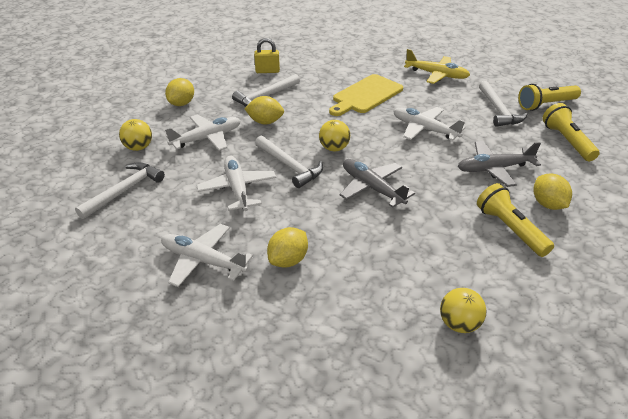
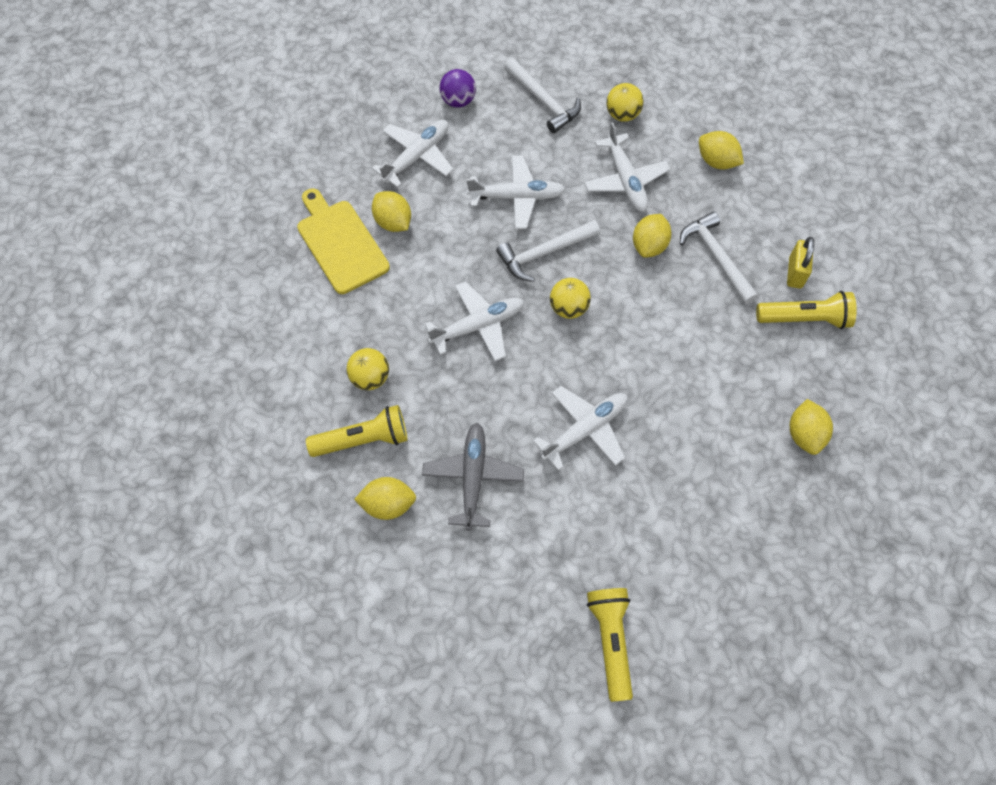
camera: 105 degrees right, 25 degrees up
(125, 245) = (458, 101): none -> purple ball
(365, 95) = (695, 385): yellow cutting board -> yellow cutting board (340, 243)
(372, 188) = (477, 326): grey plane -> white plane
(376, 62) = (804, 434): none -> yellow lemon
(436, 75) = (742, 512): yellow plane -> none
(459, 324) = (266, 335): yellow ball -> yellow ball (370, 378)
(498, 110) = (611, 556): white hammer -> none
(567, 141) = (505, 611): yellow flashlight -> yellow flashlight (804, 318)

